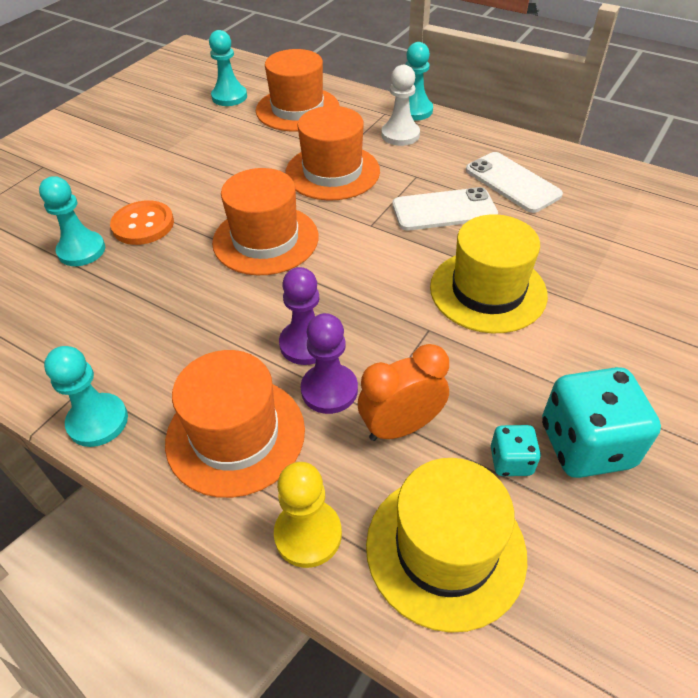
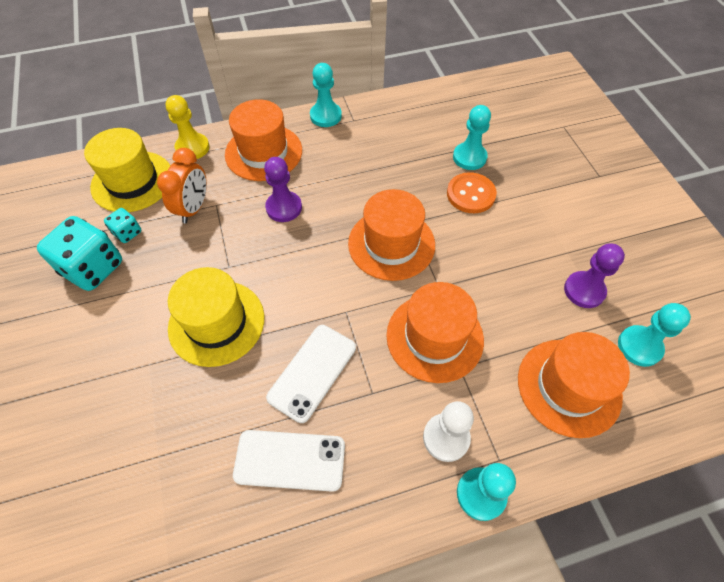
camera: 130 degrees right, 10 degrees up
(329, 390) = (245, 197): purple pawn -> purple pawn (584, 290)

